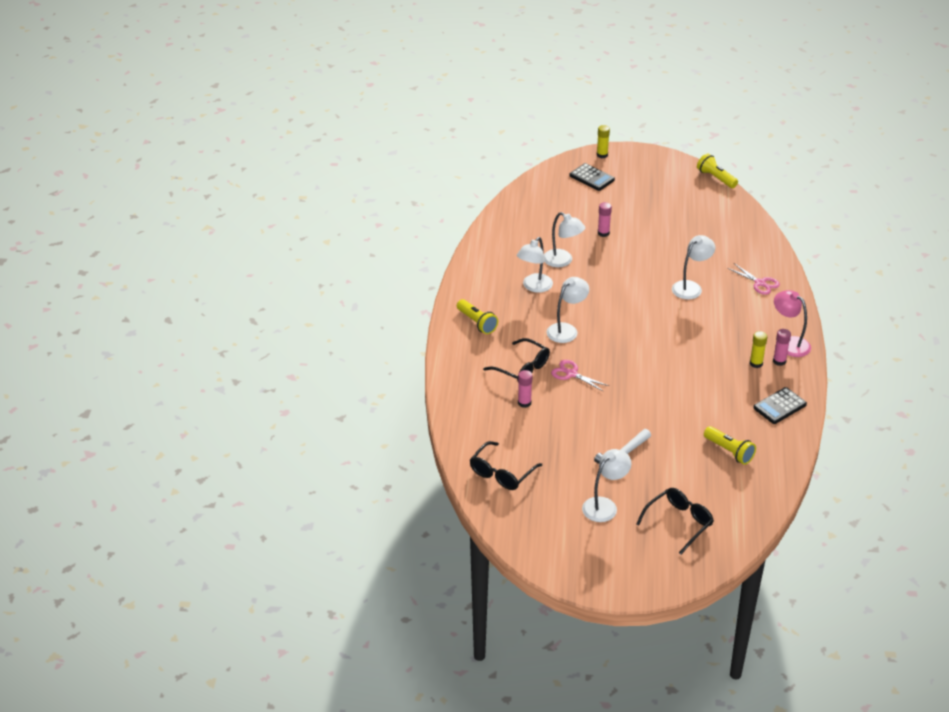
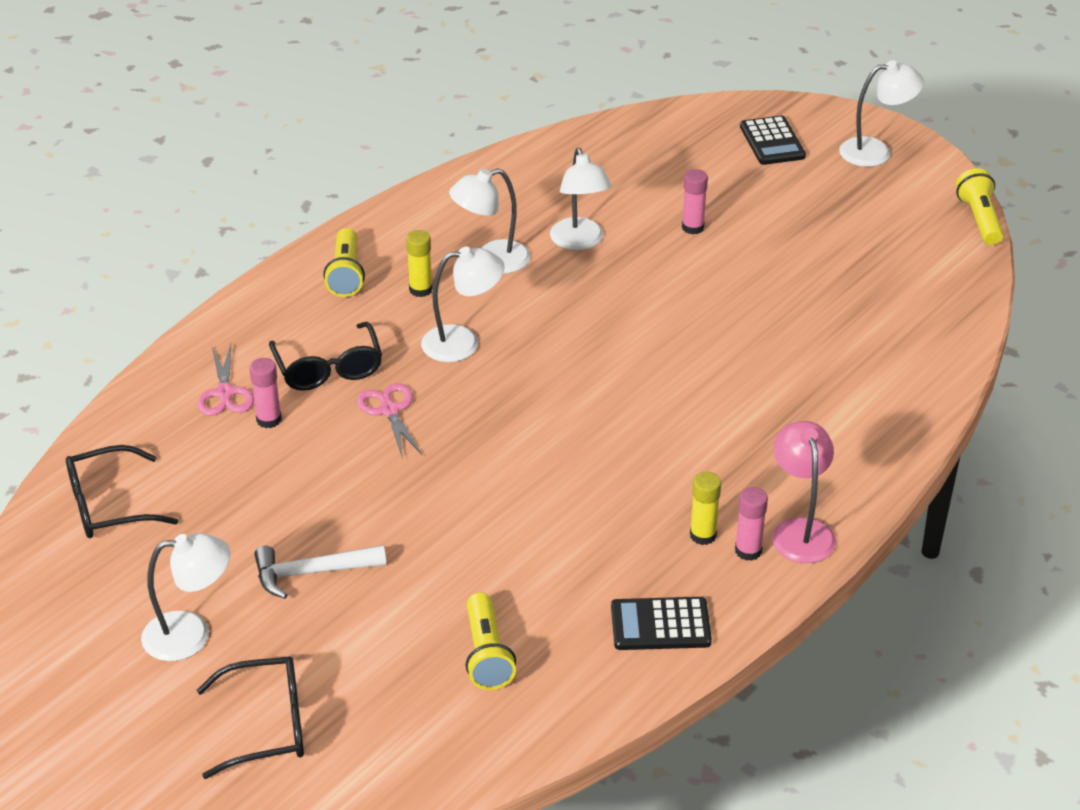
camera: 35 degrees right, 0 degrees up
(602, 155) = (828, 116): yellow glue stick -> yellow glue stick (420, 290)
(691, 287) = (737, 366): white lamp -> white lamp (876, 151)
(760, 283) = (863, 411): pink scissors -> pink scissors (225, 393)

